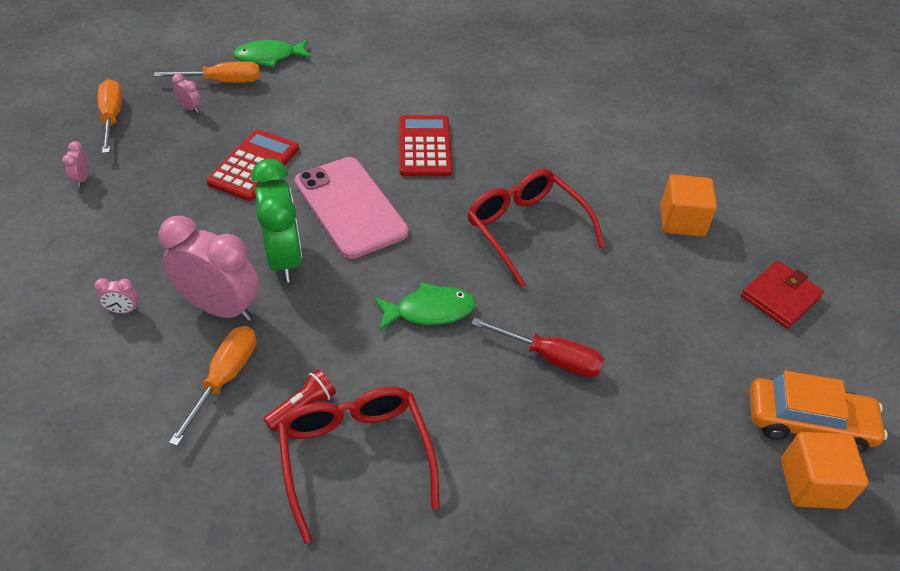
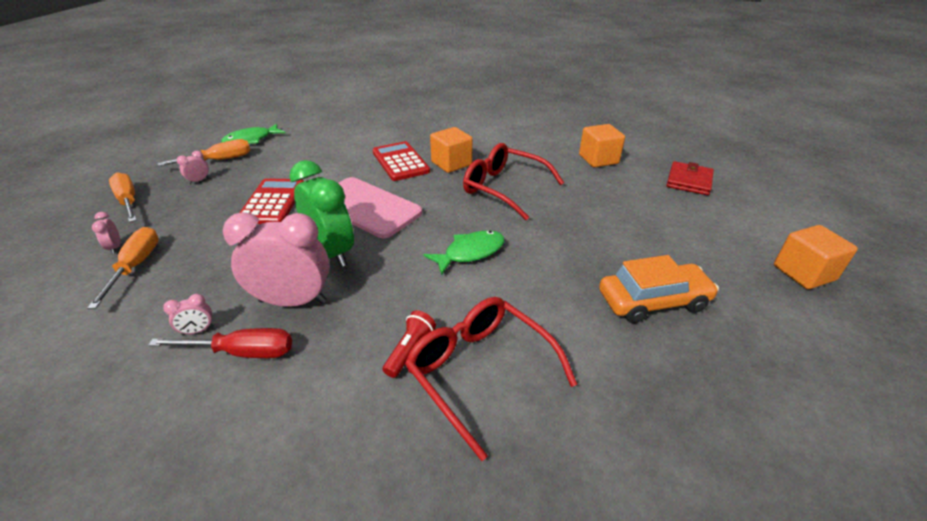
camera: 20 degrees left, 10 degrees down
(190, 108) = (199, 181): pink clock -> pink clock turned 60 degrees counterclockwise
(225, 378) = (325, 352): orange screwdriver -> orange screwdriver (136, 266)
(485, 169) = (451, 163): none -> orange cube
(551, 358) = (579, 255): red screwdriver -> red screwdriver (242, 352)
(808, 422) = (767, 240): orange car -> orange car (653, 301)

